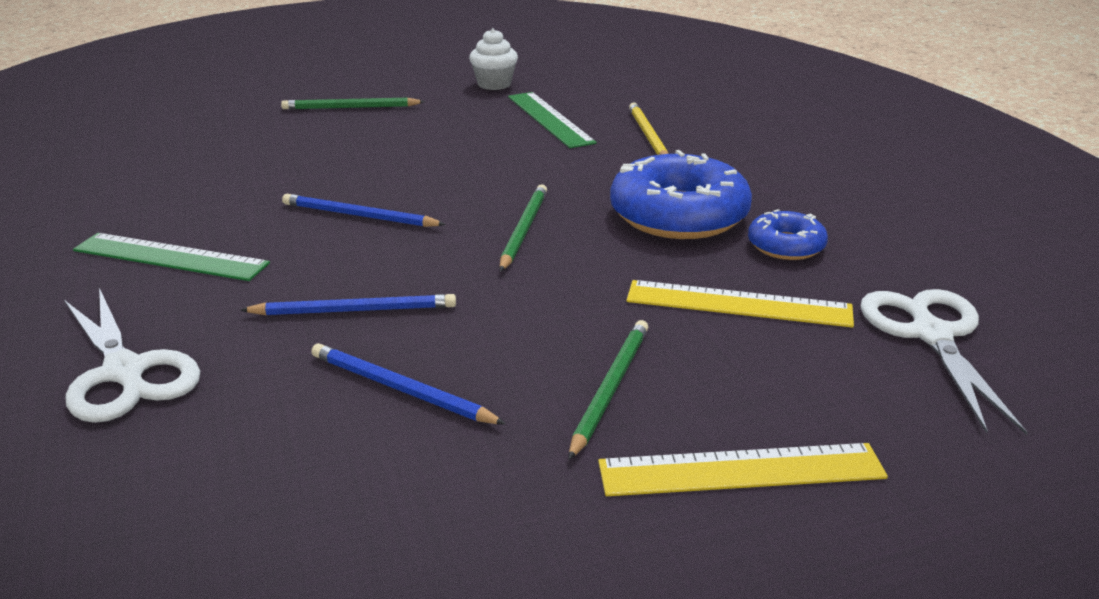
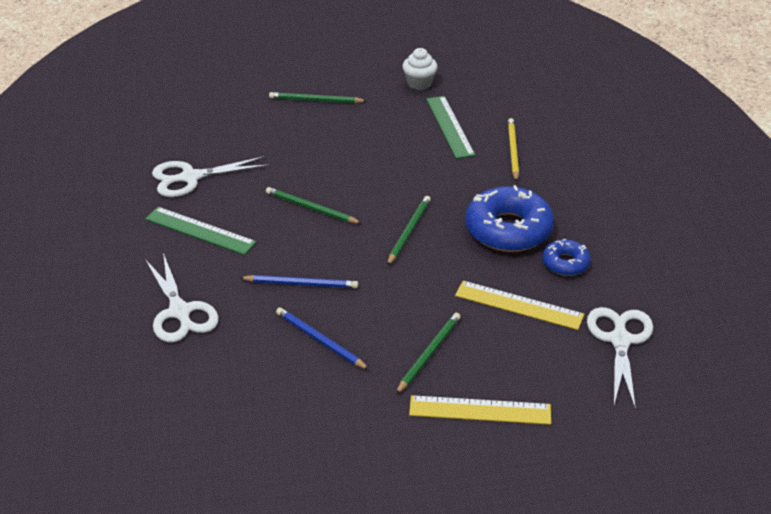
camera: 10 degrees right, 10 degrees up
(158, 196) = (190, 177): none -> white scissors
(359, 216) = (311, 208): blue pencil -> green pencil

